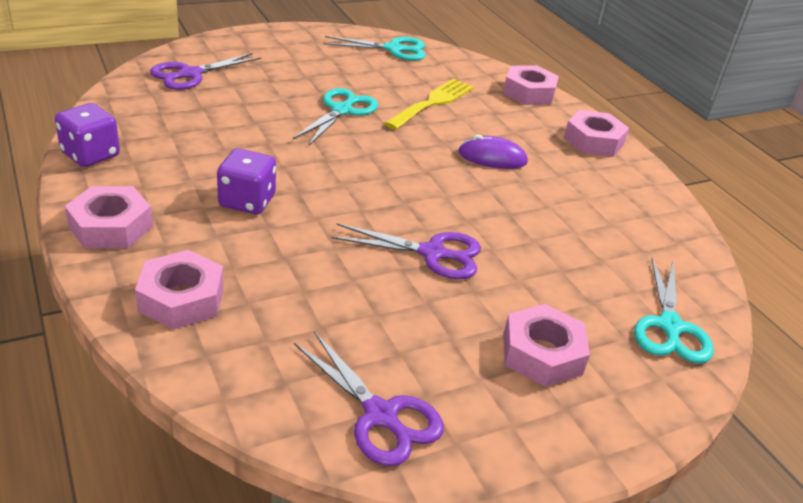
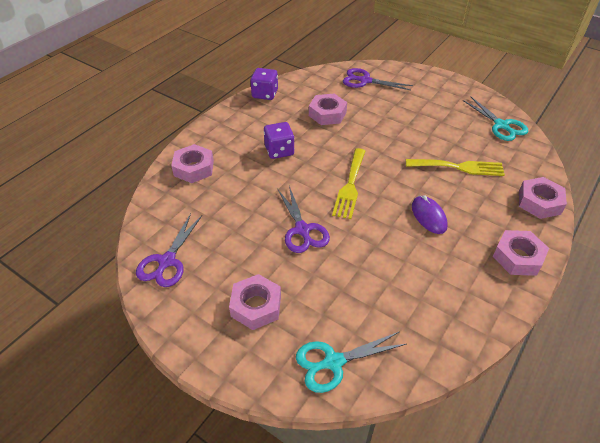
camera: 65 degrees right, 10 degrees up
(111, 226) = (222, 126): pink nut -> pink nut (327, 114)
(342, 110) = (400, 140): turquoise scissors -> none
(387, 181) = (350, 186): none -> yellow fork

